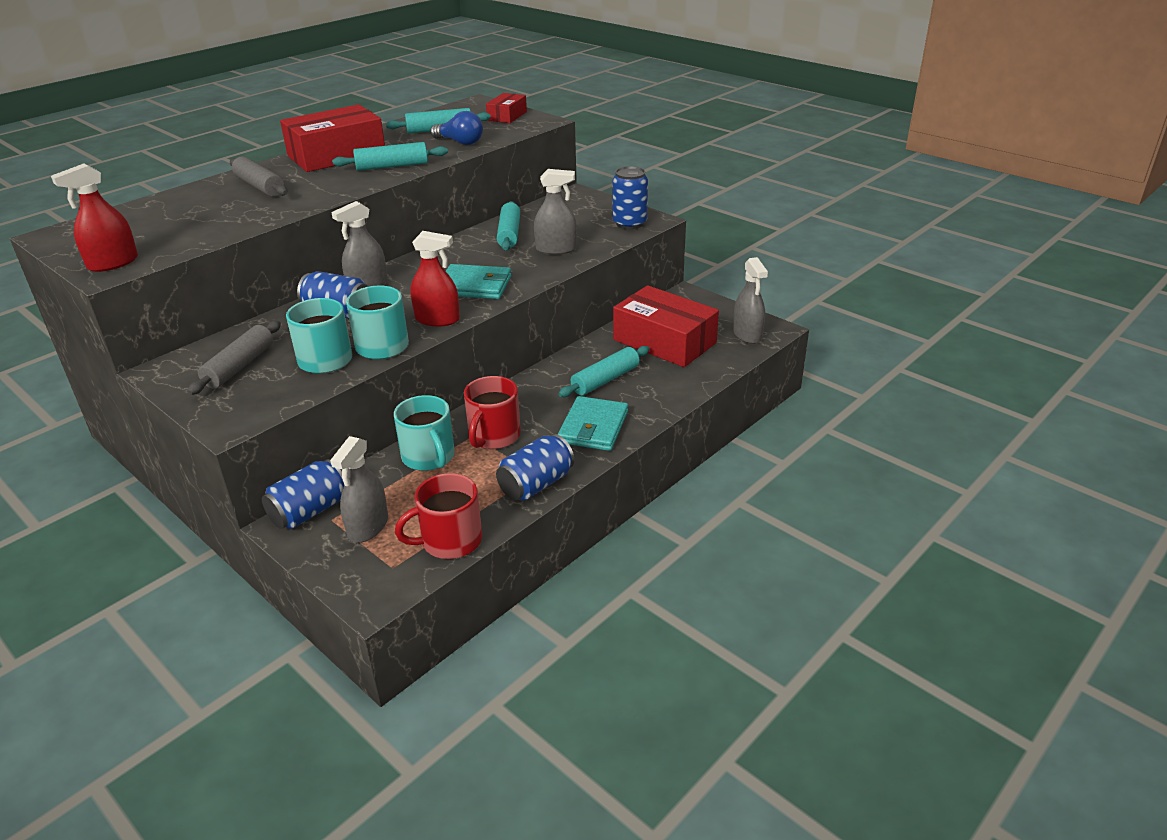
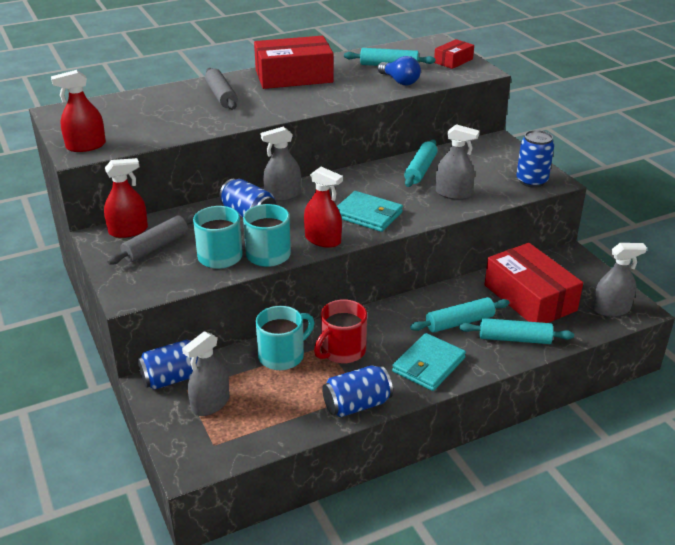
camera: 20 degrees right, 0 degrees up
(195, 357) = (128, 231): none -> red spray bottle
(392, 166) = (332, 95): turquoise rolling pin -> turquoise rolling pin (514, 339)
(429, 457) = (282, 356): turquoise mug -> turquoise mug turned 120 degrees counterclockwise
(450, 541) = (266, 435): red mug -> none
(747, 334) = (611, 309): grey spray bottle -> grey spray bottle turned 105 degrees counterclockwise

